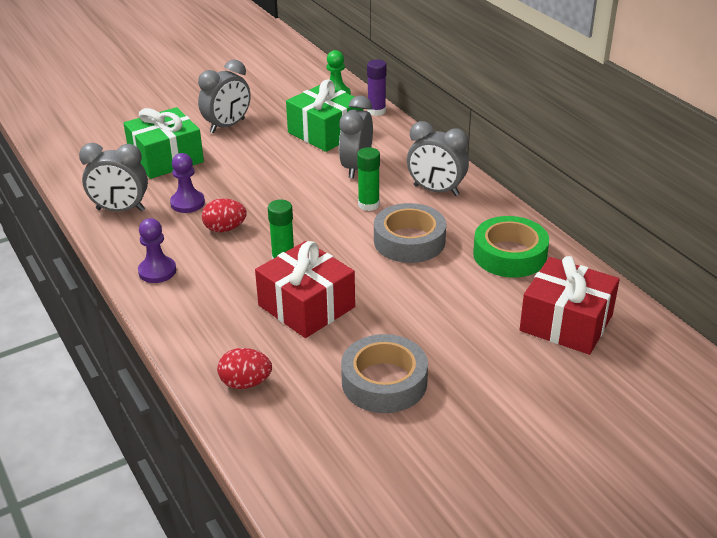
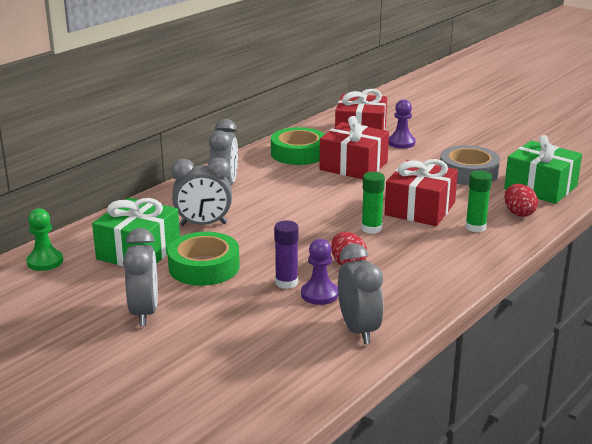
camera: 110 degrees left, 10 degrees down
(157, 271) = (435, 280): purple pawn -> purple pawn (401, 143)
(166, 158) = (239, 333): green gift -> green gift (540, 187)
(227, 126) = (144, 313): grey clock -> grey clock turned 60 degrees clockwise
(276, 157) = (204, 267): none -> green tape
(368, 205) = (264, 209): green glue stick -> green glue stick (475, 227)
(376, 111) = (80, 233): purple glue stick -> purple glue stick (286, 282)
(409, 241) = (306, 186): grey tape -> none
(452, 288) = (353, 166): none -> red gift

